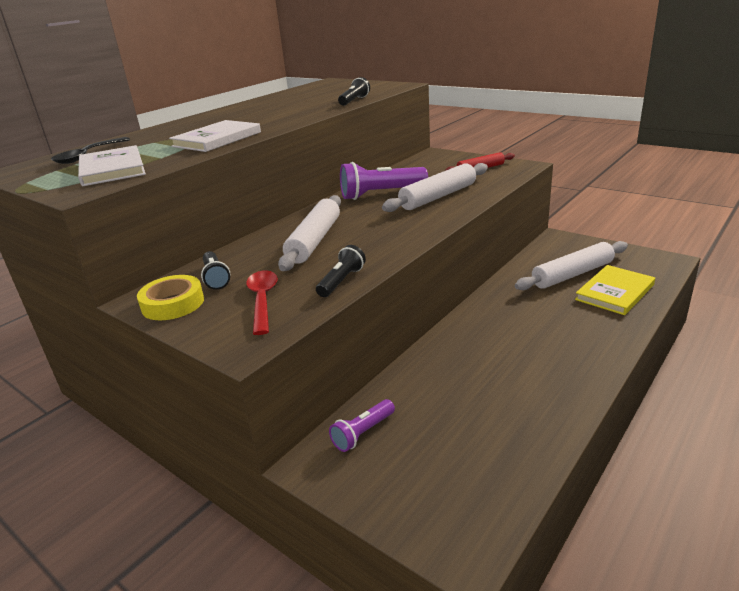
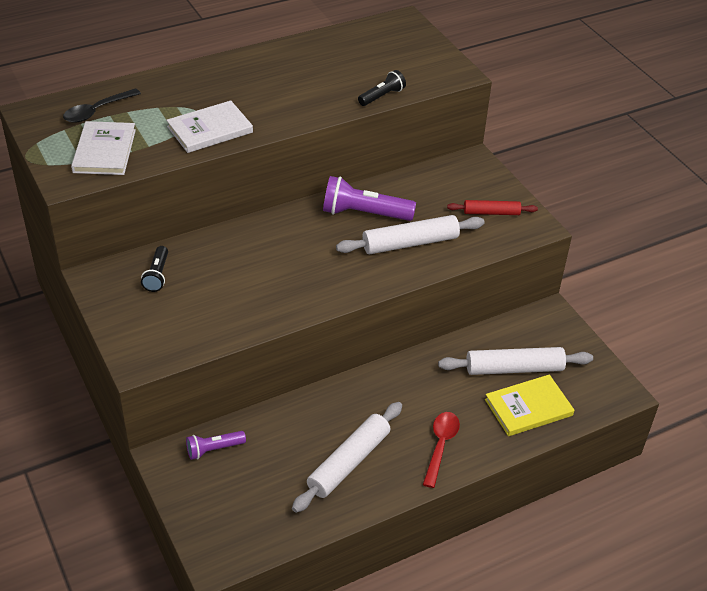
camera: 20 degrees right, 15 degrees up
(173, 304) = (113, 292): yellow tape -> none
(262, 300) = (176, 319): red spoon -> red spoon (440, 446)
(314, 241) = (259, 260): white rolling pin -> white rolling pin (348, 462)
(341, 281) = (244, 324): black flashlight -> none

